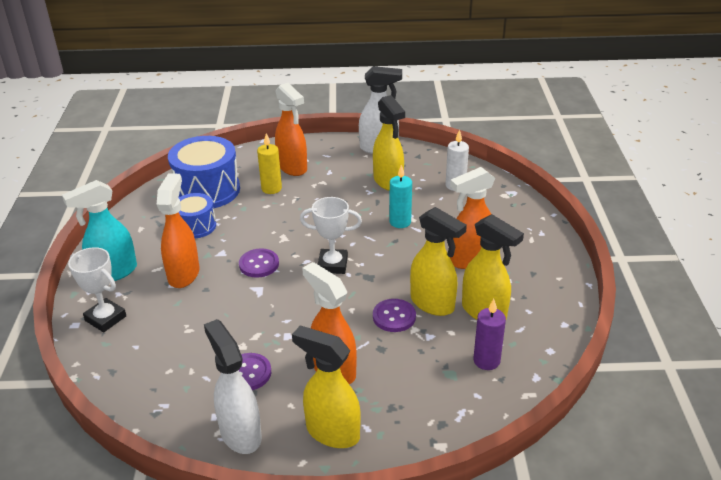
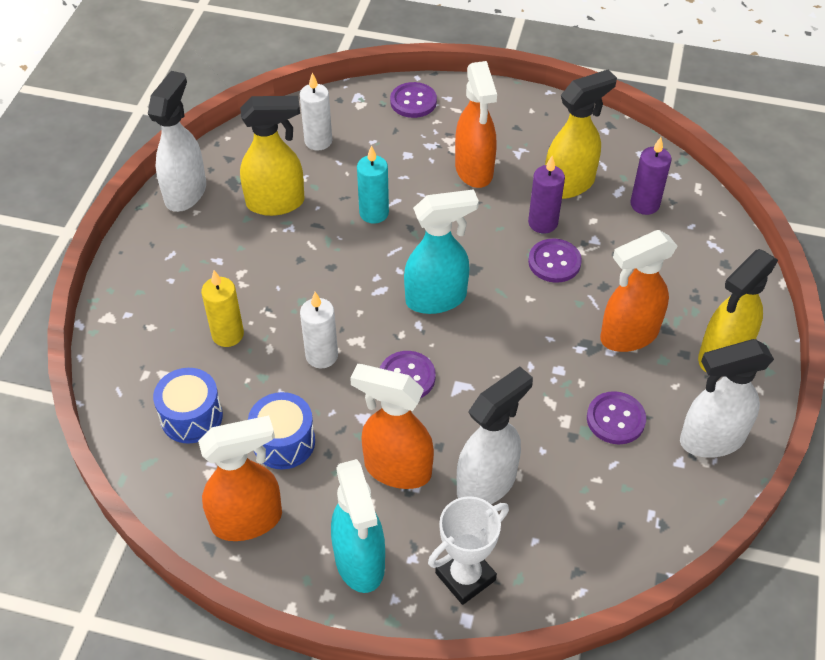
camera: 75 degrees left, 15 degrees up
(179, 316) = (487, 483): none -> white spray bottle
(207, 190) = (191, 417): blue drum -> blue drum, size x0.57
(266, 226) = (321, 356): none -> white candle
(292, 167) = (183, 300): orange spray bottle -> orange spray bottle (248, 520)
(332, 264) = (437, 299): white trophy -> turquoise spray bottle
(433, 304) = (543, 223): yellow spray bottle -> purple candle
(525, 217) = (413, 101): none -> purple button

